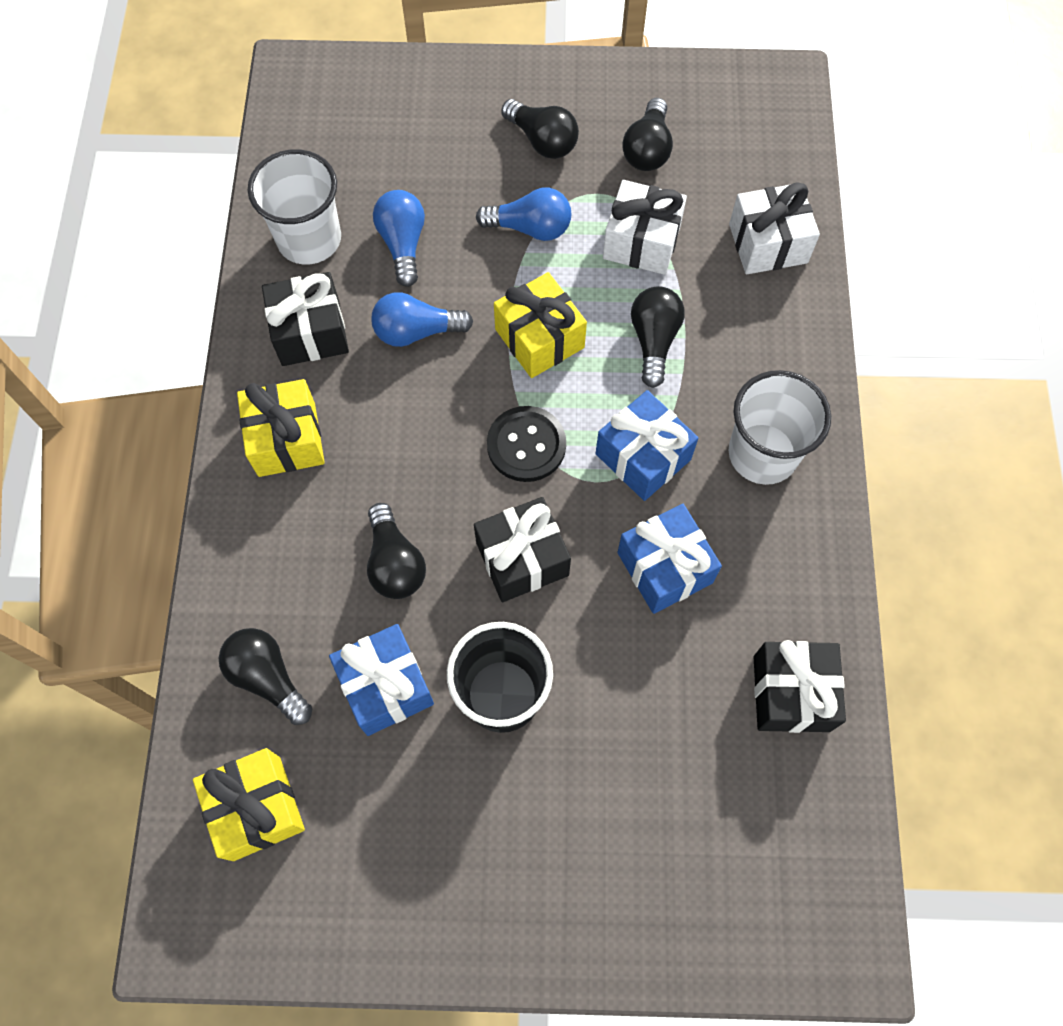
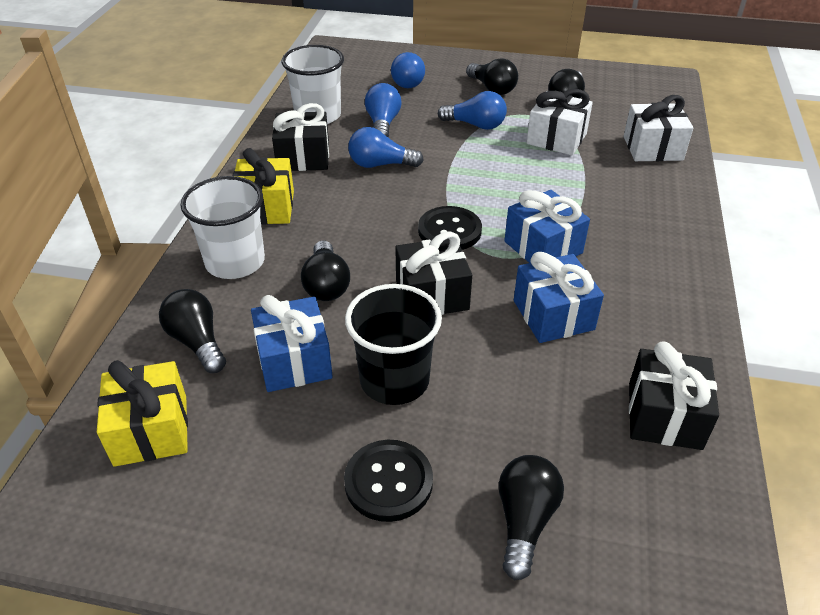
camera: 10 degrees right, 25 degrees down
(421, 140) = (408, 81): none -> blue light bulb
(520, 827) = (388, 482): none -> black button
(539, 338) = (471, 177): yellow gift -> none
(654, 341) = (560, 187): black light bulb -> black light bulb (524, 521)
(762, 453) = (643, 256): white cup -> white cup (235, 262)

